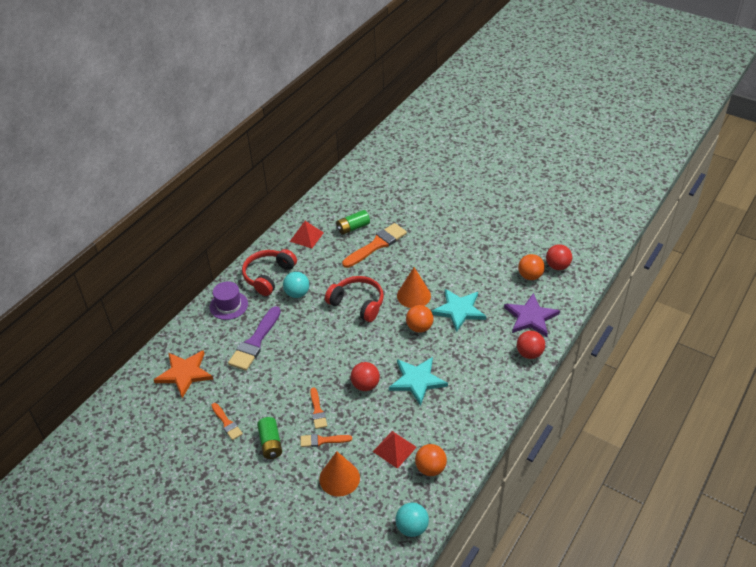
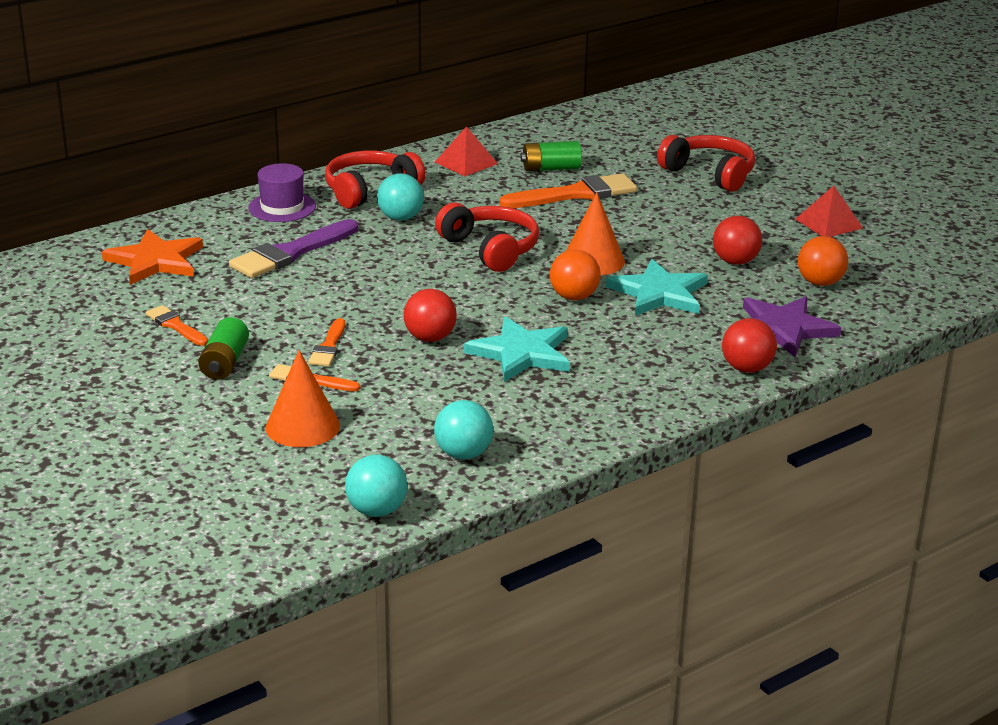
camera: 20 degrees right, 15 degrees down
(227, 423) = (175, 326): orange brush -> orange brush turned 150 degrees clockwise
(394, 449) = (420, 418): red pyramid -> red pyramid (829, 223)
(430, 468) = (463, 454): orange ball -> turquoise ball
(434, 207) = (710, 174): none -> red headphones
(557, 266) = (881, 282): red ball -> red ball (735, 261)

